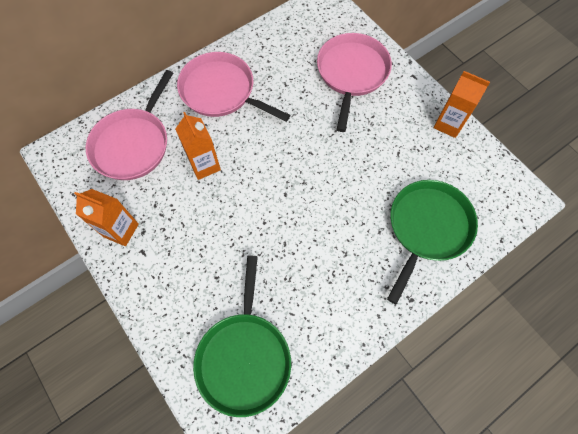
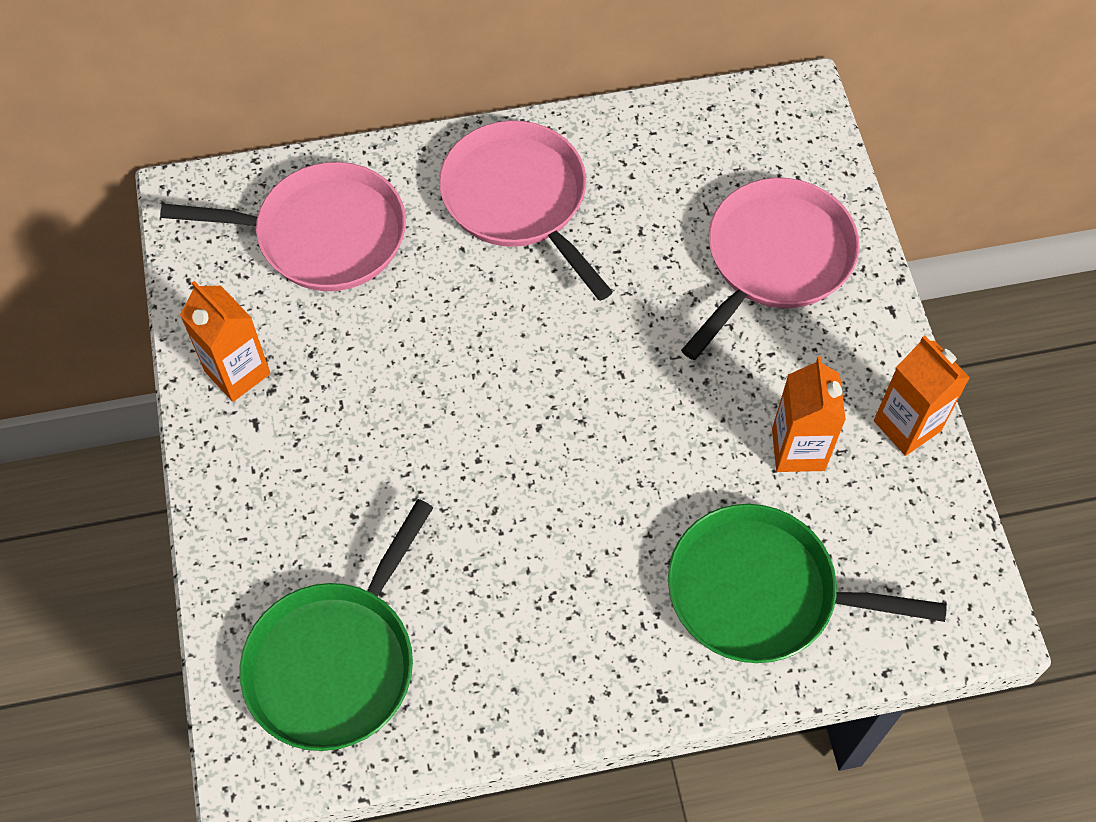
camera: 25 degrees right, 5 degrees down
(133, 144) = (323, 235): pink pan -> pink pan turned 135 degrees counterclockwise
(204, 165) = (426, 320): orange carton -> orange carton (798, 449)
(427, 228) = (760, 592): green pan -> green pan turned 135 degrees counterclockwise

